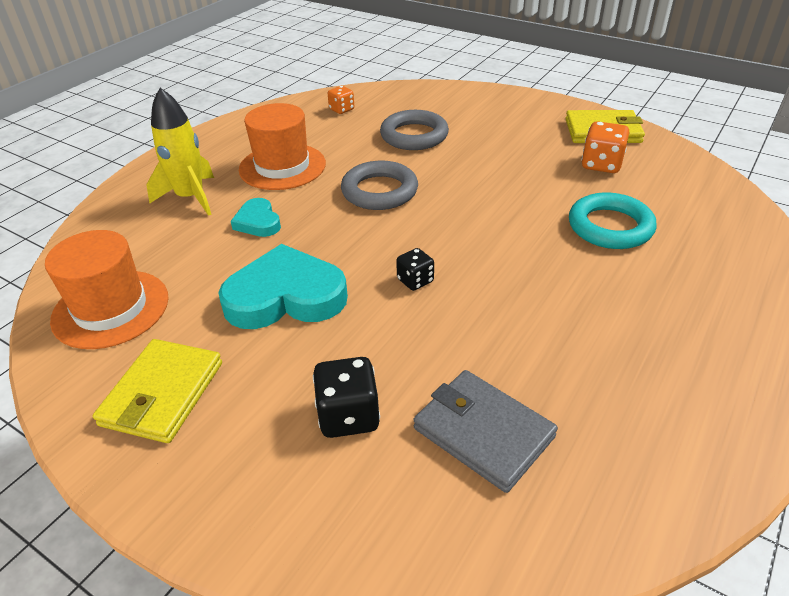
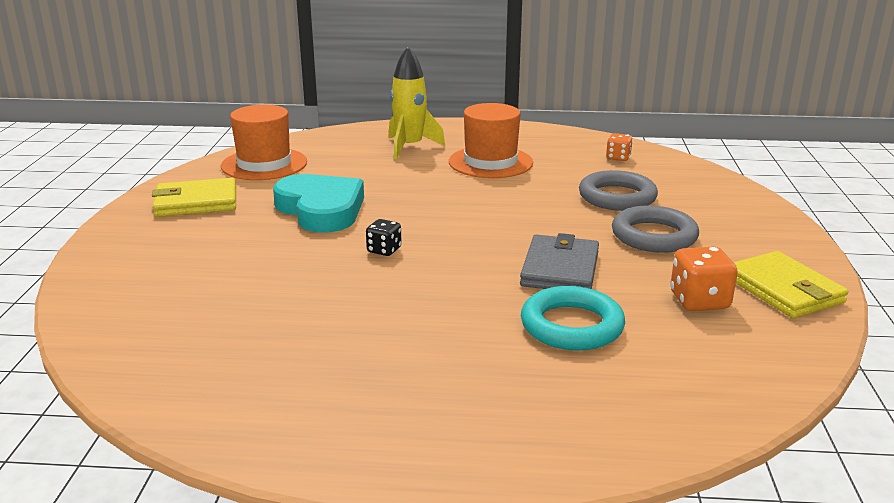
camera: 60 degrees right, 15 degrees down
(258, 222) = (403, 176): turquoise heart -> none
(348, 416) = (209, 263): black dice -> none
(379, 191) = (500, 206): grey ring -> grey ring (654, 236)
(483, 432) = (221, 316): grey wallet -> grey wallet (560, 269)

